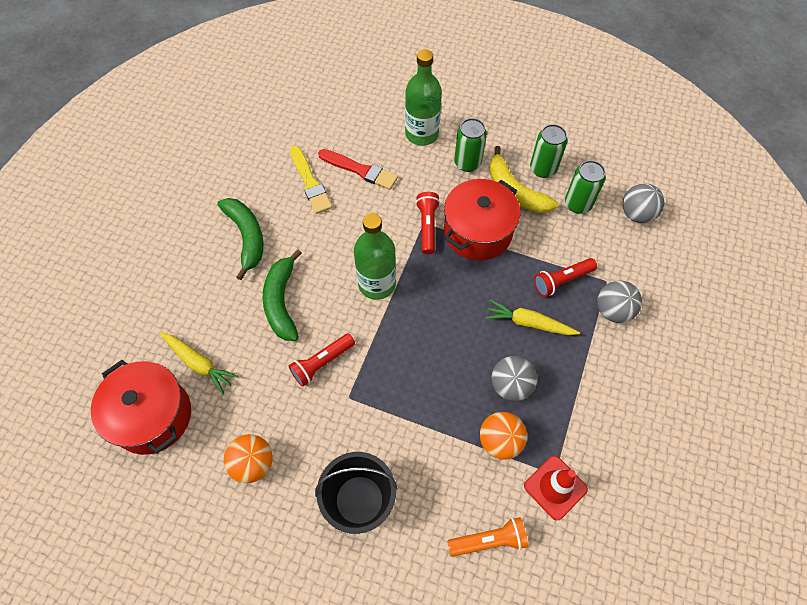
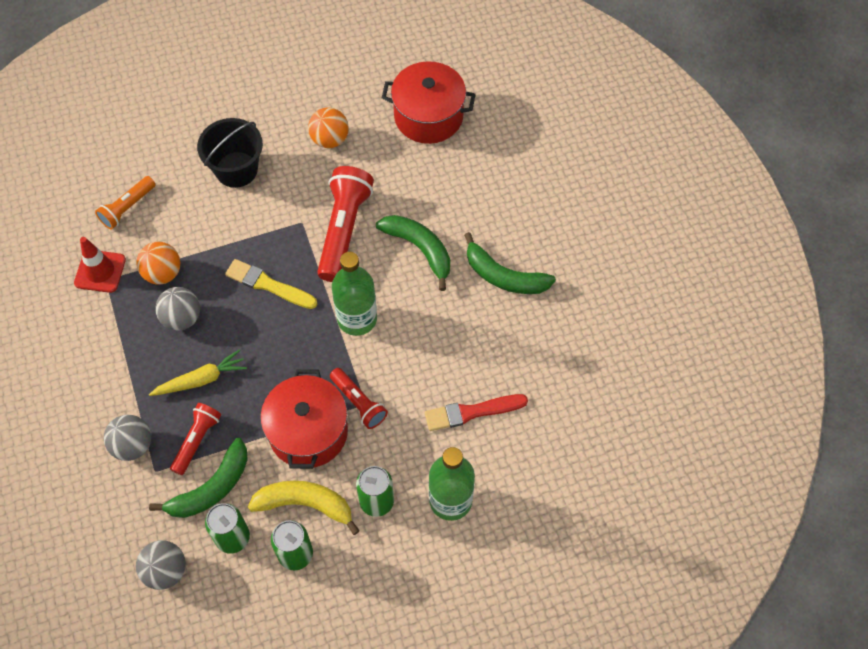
camera: 140 degrees right, 0 degrees up
(199, 364) = (434, 166): yellow carrot -> none
(310, 182) = (504, 365): yellow brush -> yellow brush (268, 285)
(322, 363) = (343, 230): red flashlight -> red flashlight, size x1.74
(572, 242) = (211, 488): none -> green banana

